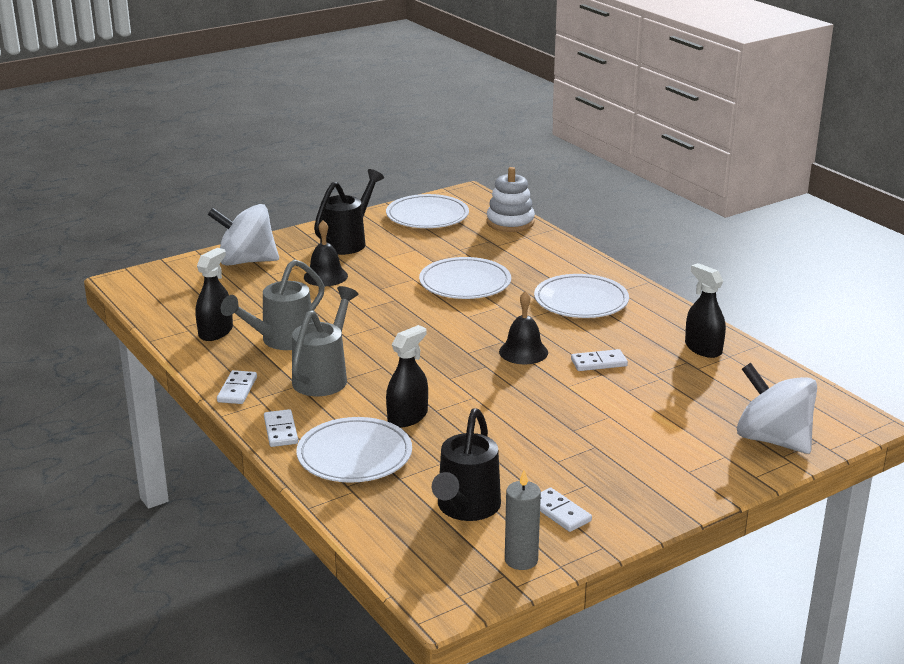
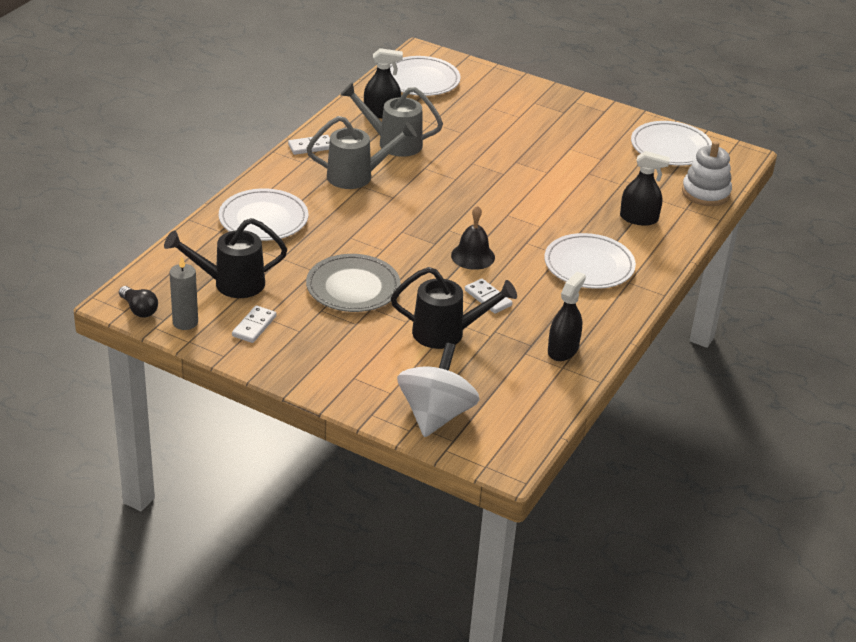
camera: 60 degrees right, 10 degrees up
(246, 261) = (500, 90): white spinning top -> none
(281, 430) = (272, 180): white domino -> none
(325, 276) = (511, 131): black bell -> none
(347, 242) = (580, 123): black watering can -> black watering can (446, 333)
(407, 417) = (330, 227): black spray bottle -> black spray bottle (638, 218)
(465, 283) = (563, 199): white plate -> white plate (421, 80)
(471, 590) = (139, 309): none -> black light bulb
(529, 432) = (353, 287): none -> grey plate

